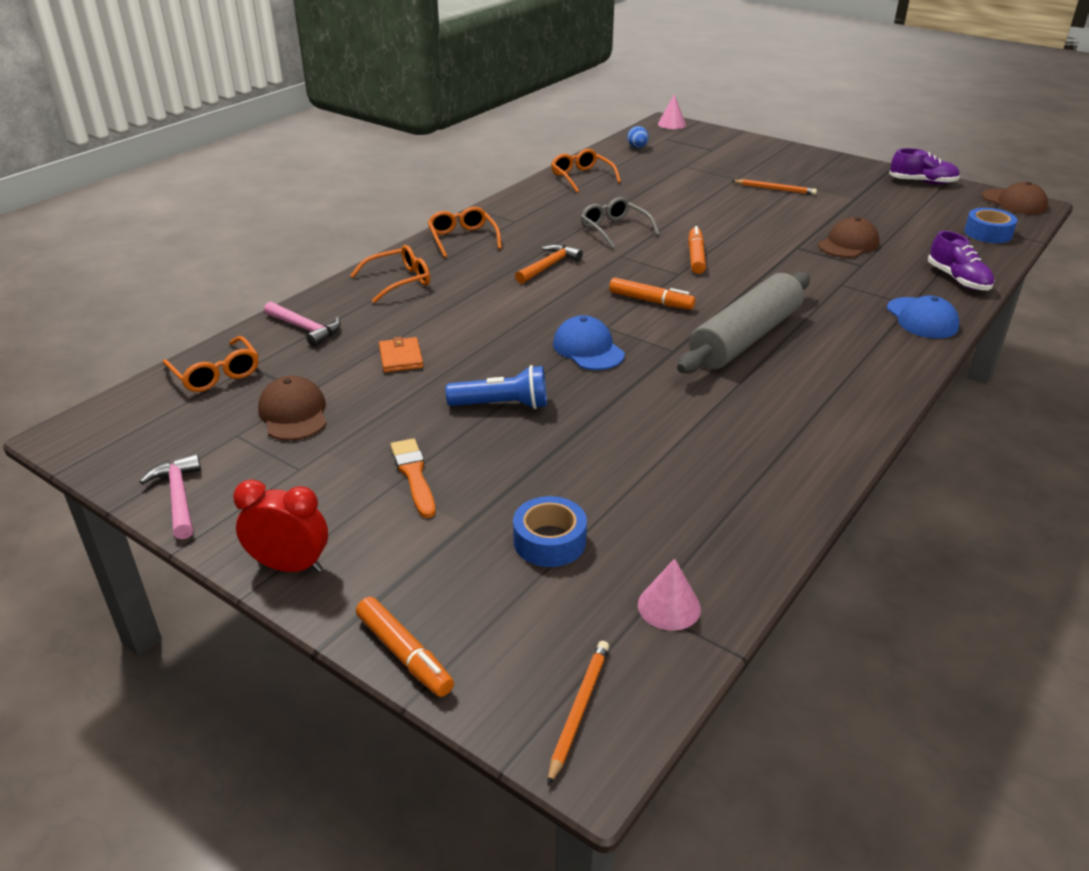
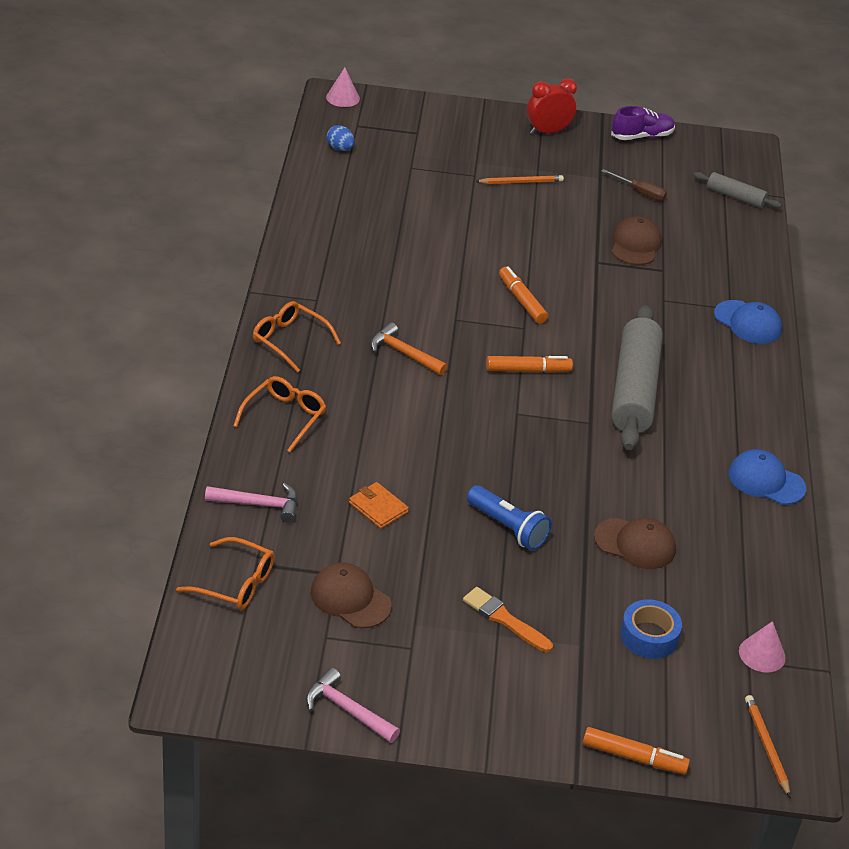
camera: 35 degrees left, 5 degrees up
(290, 566) = (494, 729): red clock -> red clock (548, 132)
(502, 405) = (508, 528): blue flashlight -> blue flashlight turned 75 degrees clockwise
(548, 266) = (404, 353): orange hammer -> orange hammer turned 60 degrees counterclockwise
(582, 177) = (324, 213): orange glasses -> none
(588, 349) = (523, 444): blue cap -> blue cap (766, 481)
(615, 230) = (421, 284): grey glasses -> none
(886, 214) = (640, 192): none -> brown screwdriver
(958, 279) = (746, 266): purple shoe -> none
(988, 233) = (735, 197): blue tape -> grey rolling pin
(1014, 202) = (732, 146): brown cap -> brown cap (635, 544)

